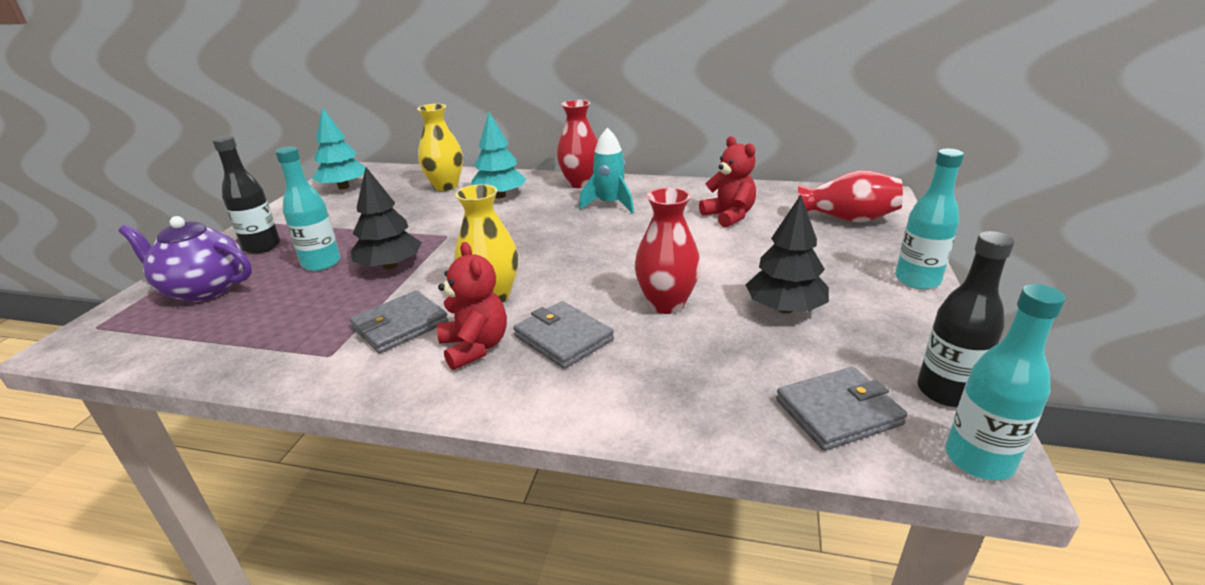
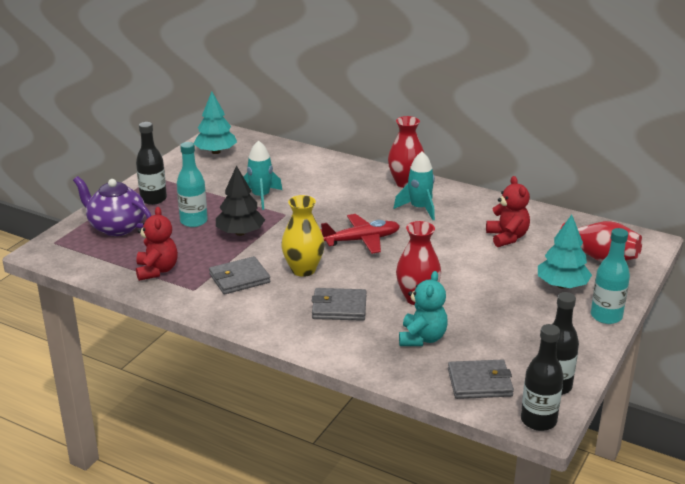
camera: 15 degrees right, 0 degrees up
(410, 222) = (261, 197): none -> turquoise rocket
(445, 186) = (296, 165): yellow vase -> none
(475, 347) = (282, 302): red teddy bear -> red teddy bear (157, 270)
(500, 196) = (336, 184): turquoise tree -> turquoise tree (562, 285)
(557, 247) = (362, 240): none -> red plane
(563, 338) = (339, 307): grey wallet -> grey wallet turned 60 degrees counterclockwise
(707, 359) = (422, 338): none -> turquoise teddy bear
(784, 308) = (495, 317): black tree -> none
(978, 460) = (538, 420): turquoise bottle -> black bottle

